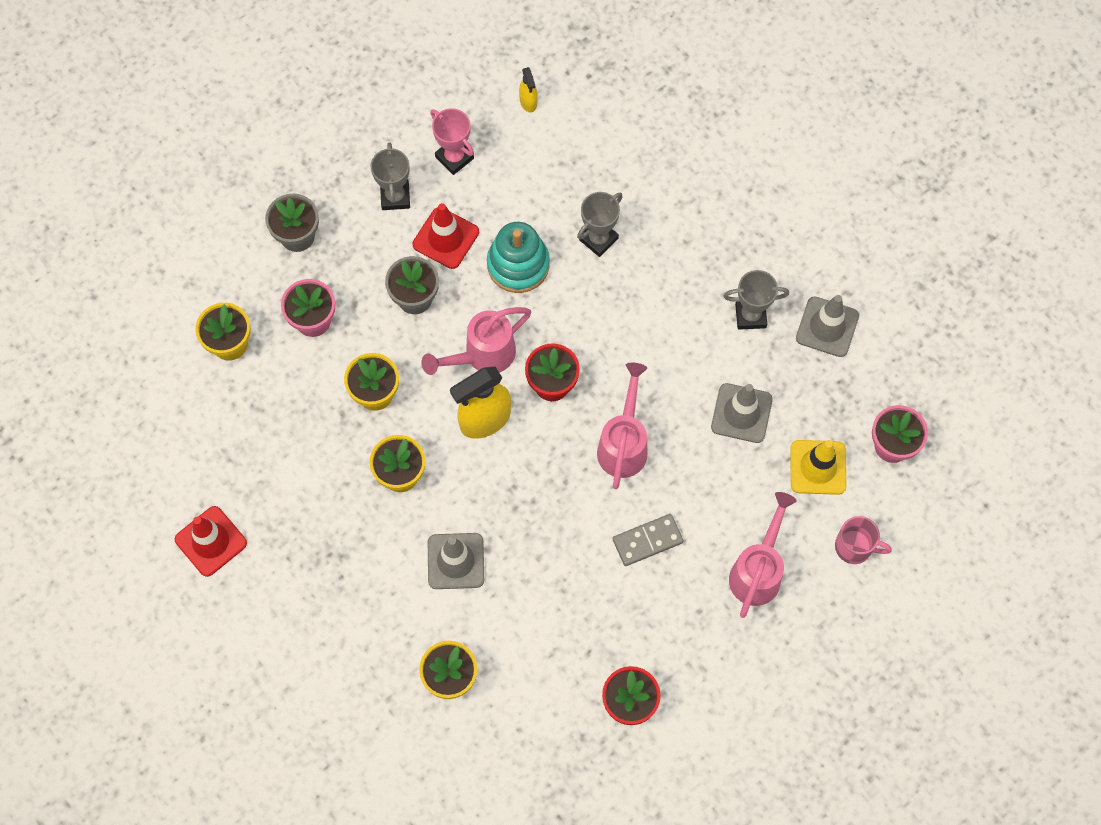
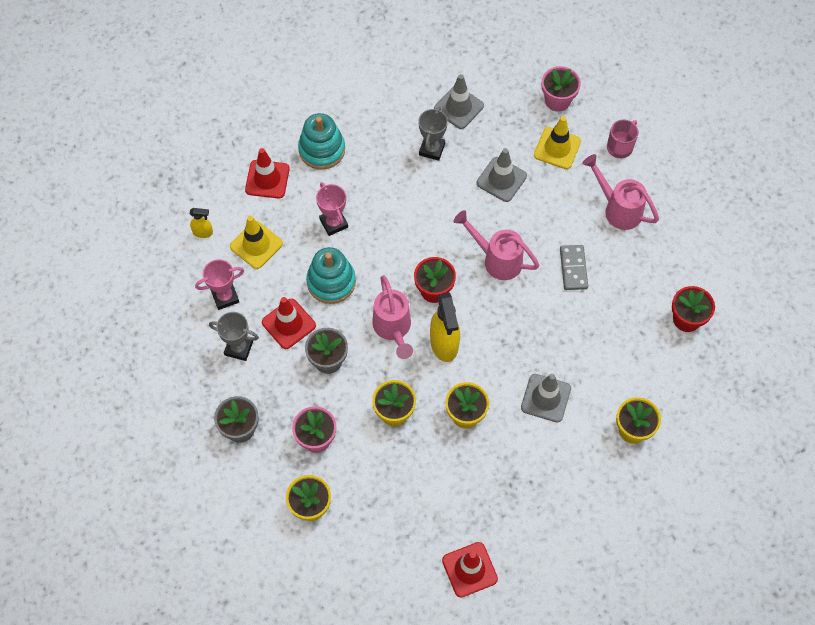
camera: 70 degrees left, 5 degrees down
(534, 165) = (256, 245): none -> yellow traffic cone
(598, 239) = (333, 223): grey trophy -> pink trophy
(628, 144) = (267, 179): none -> red traffic cone
(695, 189) = (322, 150): none -> turquoise stacking toy

